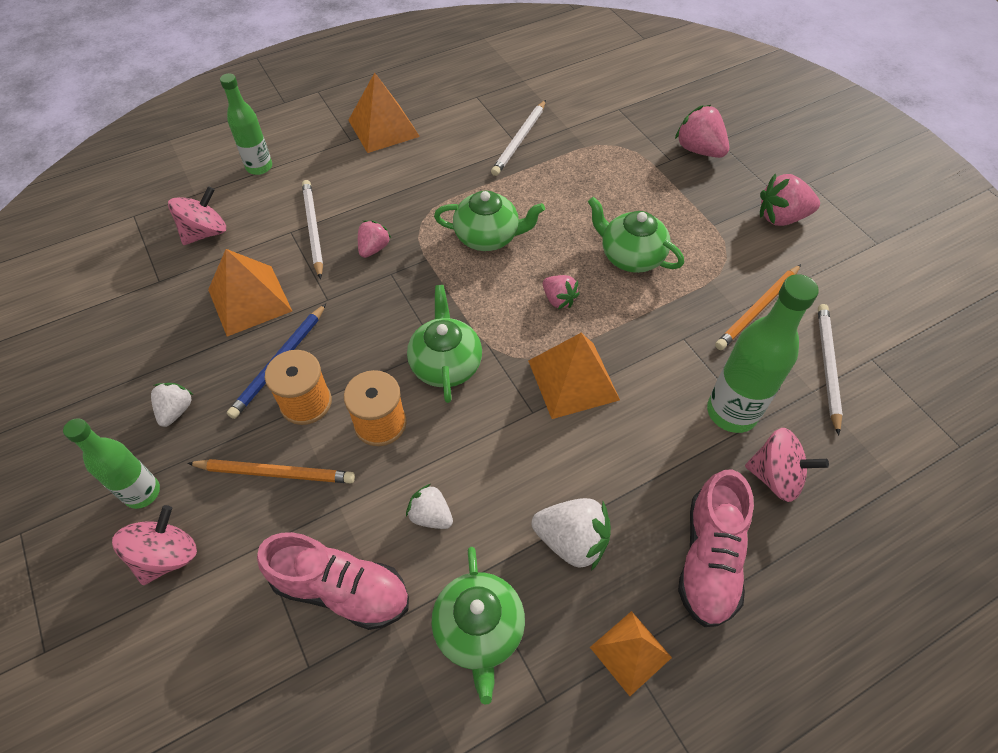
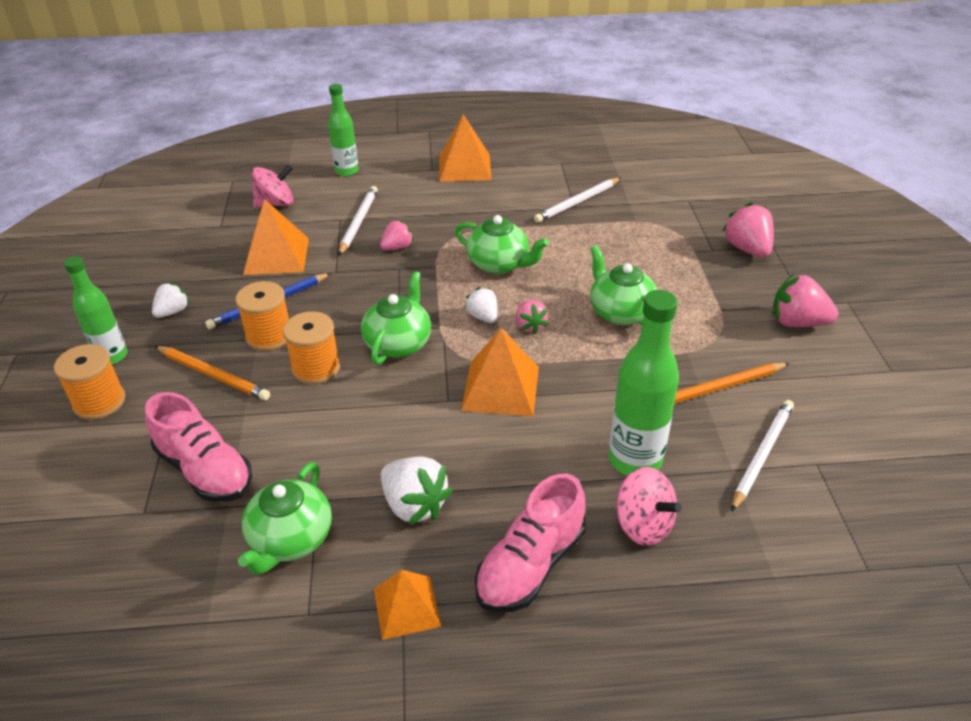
camera: 25 degrees right, 15 degrees down
(167, 556) = (99, 402): pink spinning top -> orange spool
(431, 515) = (310, 445): white strawberry -> white strawberry (483, 317)

